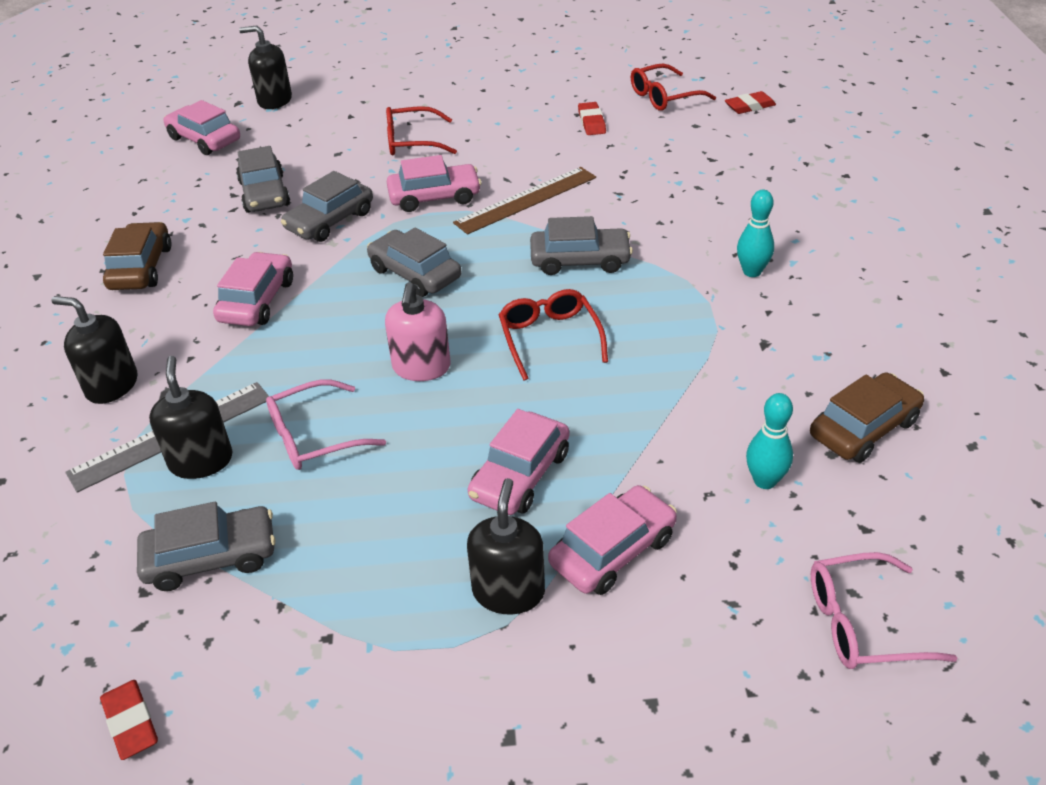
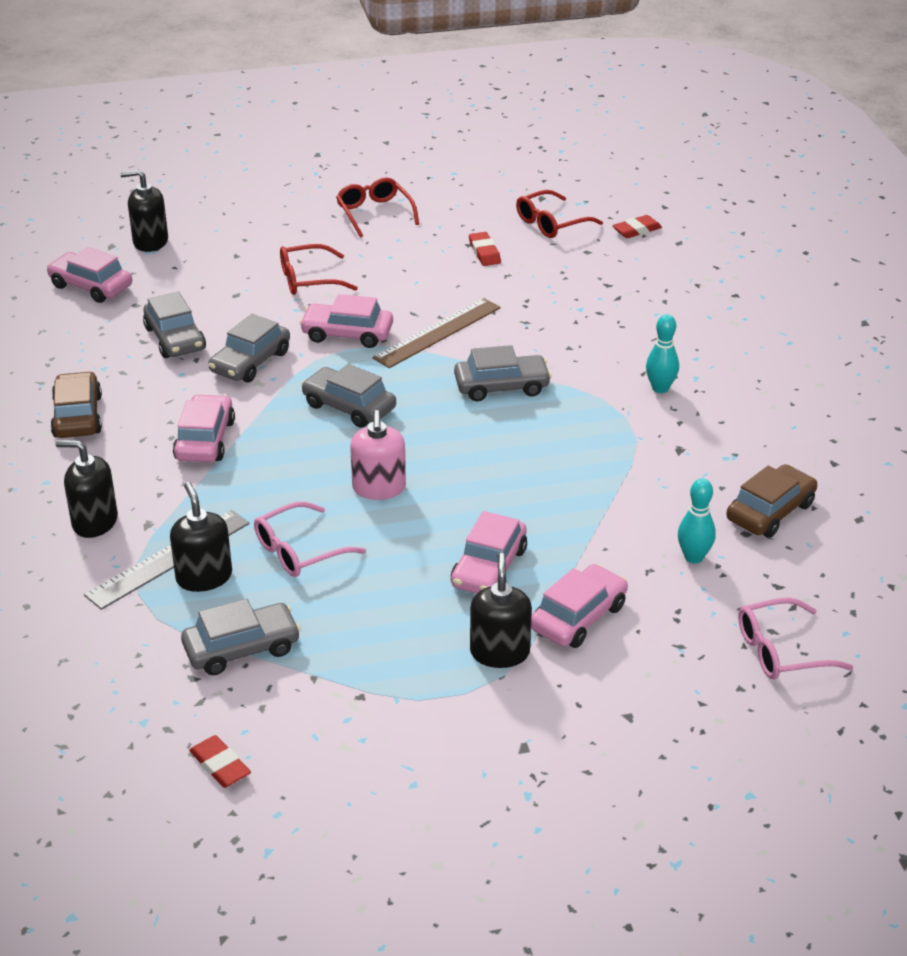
camera: 10 degrees left, 5 degrees down
(434, 197) = (347, 334): pink car -> pink car turned 150 degrees counterclockwise
(550, 339) = (489, 457): red glasses -> red glasses (375, 214)

